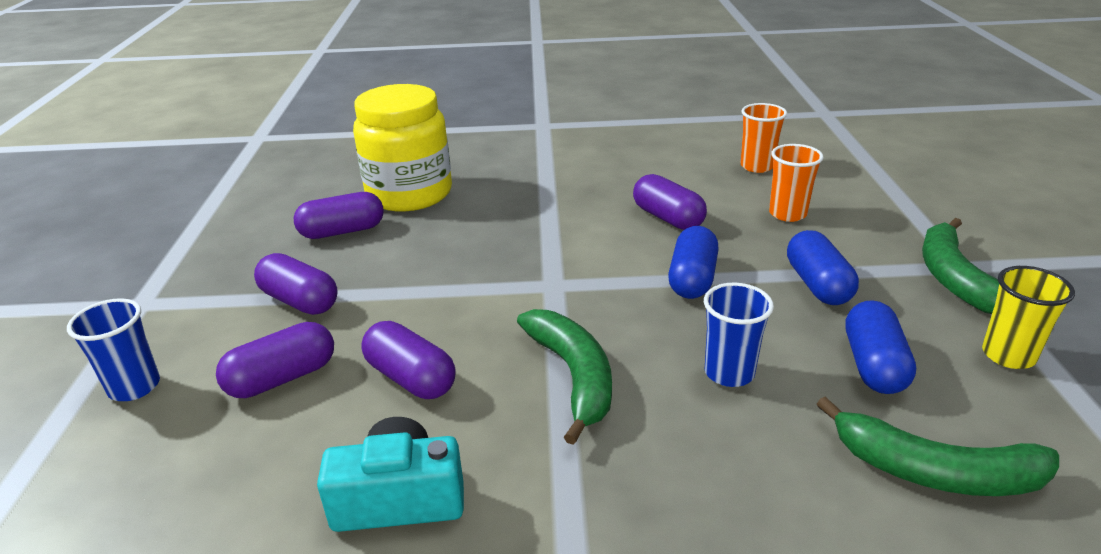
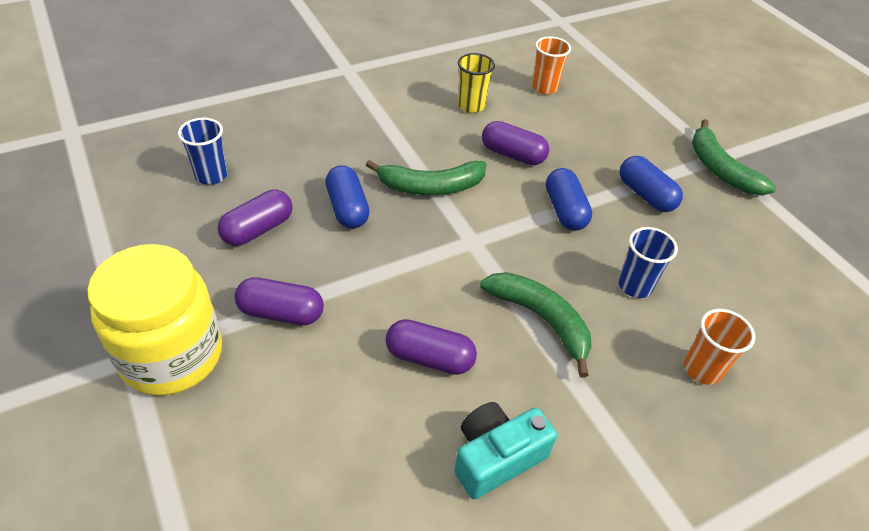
camera: 30 degrees left, 15 degrees up
(134, 387) = (208, 441): blue cup -> blue cup (211, 175)
(282, 378) = (329, 390): purple capsule -> none
(409, 194) = (286, 173): yellow jar -> yellow jar (172, 355)
(787, 214) = (591, 132): orange cup -> orange cup (702, 369)
(873, 365) = (711, 254): blue capsule -> blue capsule (347, 208)
(934, 471) = (779, 323): green banana -> green banana (430, 187)
(1008, 355) = (775, 225): yellow cup -> yellow cup (471, 106)

